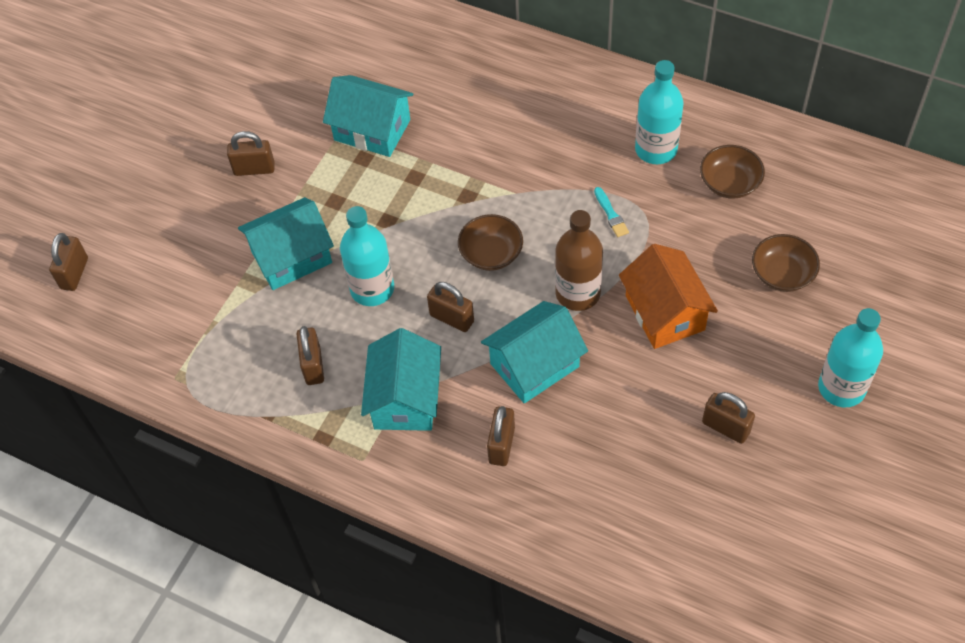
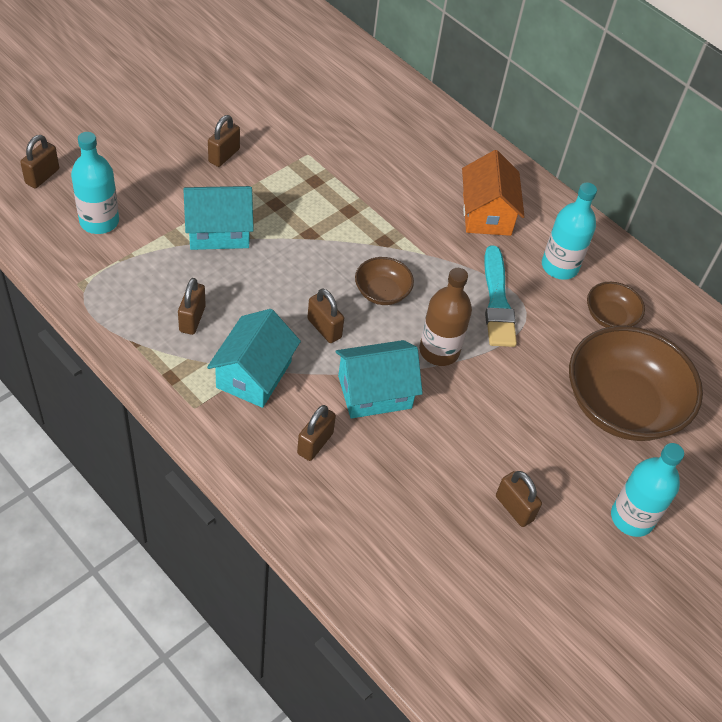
camera: 10 degrees right, 5 degrees down
(254, 169) = (224, 155): brown padlock -> brown padlock turned 75 degrees counterclockwise
(372, 130) = (333, 163): turquoise house -> none
(372, 289) = (271, 280): turquoise bottle -> turquoise bottle (99, 221)
(611, 214) = (497, 301): turquoise brush -> turquoise brush, size x2.22
(664, 313) = (505, 395): orange house -> orange house (486, 214)
(782, 274) = (622, 405): brown bowl -> brown bowl, size x2.13

